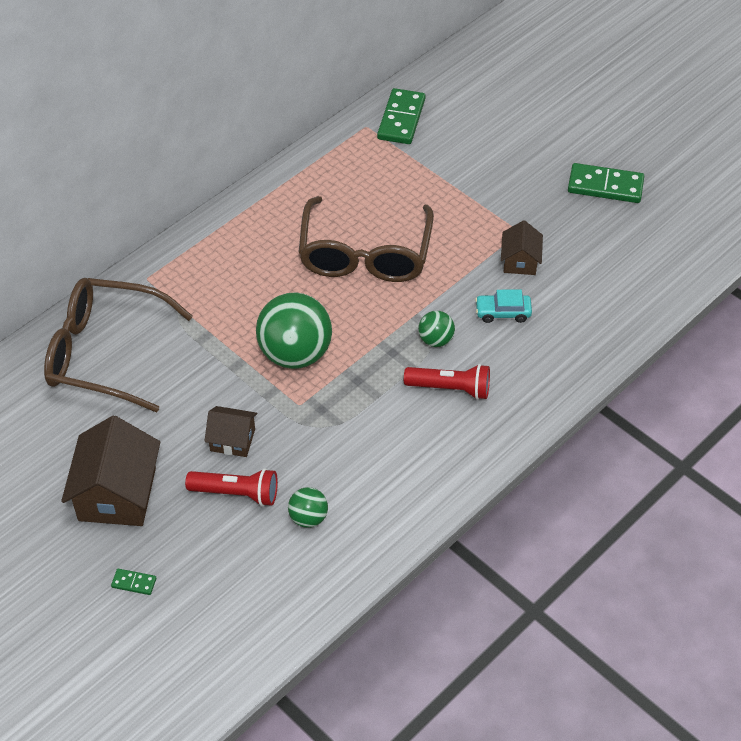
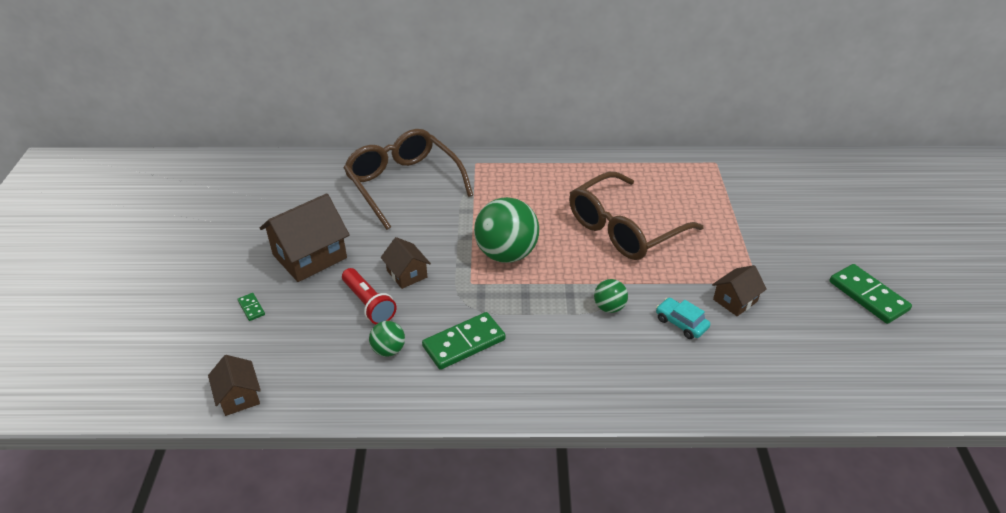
camera: 45 degrees right, 10 degrees down
(237, 658) = (239, 396): none -> brown house
(401, 119) = (746, 171): green domino -> green domino (464, 343)
(450, 389) = (581, 343): red flashlight -> none

